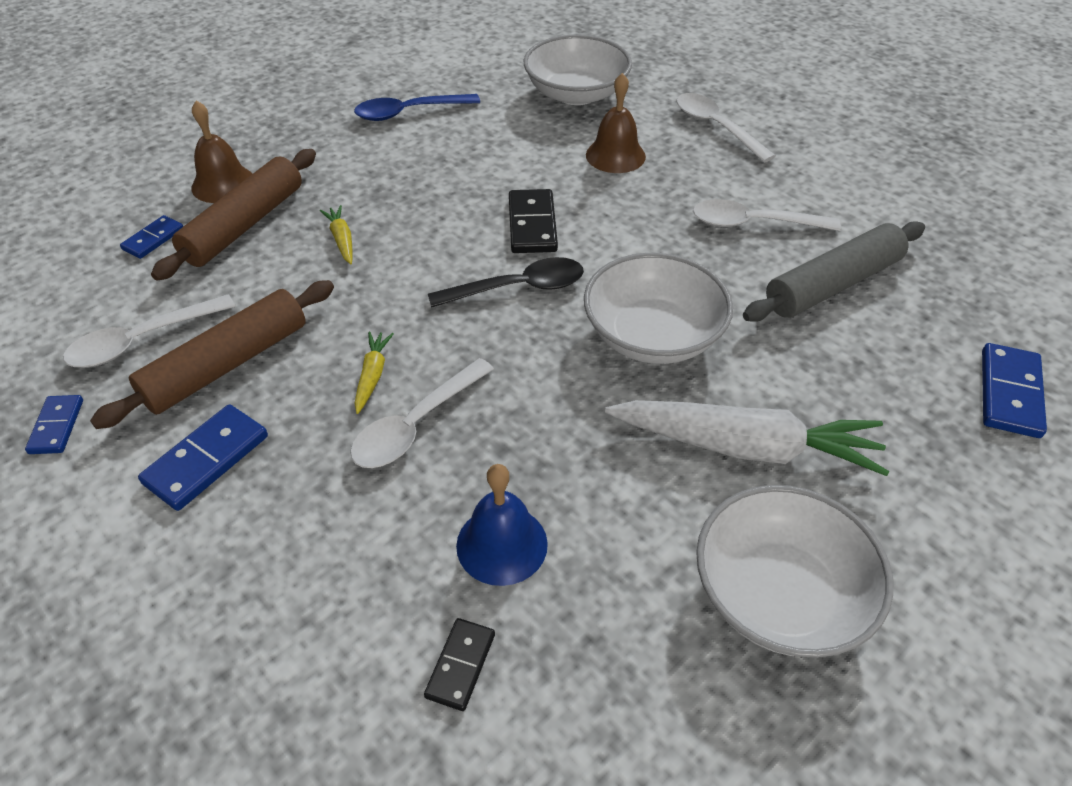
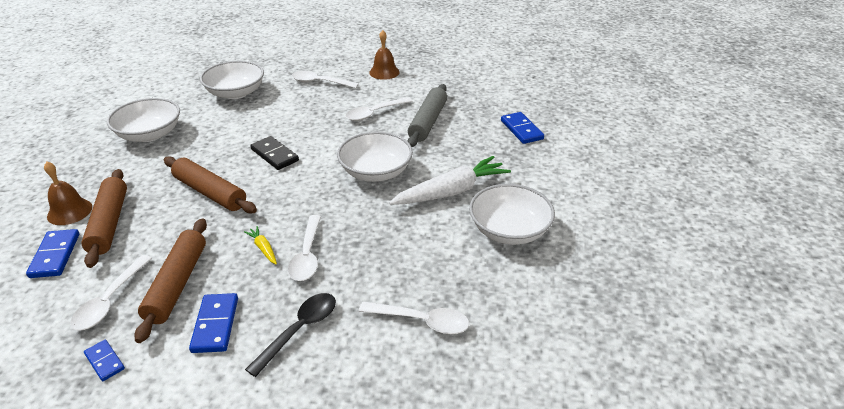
camera: 40 degrees left, 10 degrees down
(153, 239) = (55, 255): blue domino -> blue domino, size x1.61
(342, 240) = (178, 204): yellow carrot -> none
(394, 242) = (210, 192): none -> brown rolling pin
(409, 112) = (150, 134): blue spoon -> white bowl
(461, 665) = (421, 321): black domino -> white spoon
(502, 544) = (393, 274): blue bell -> none
(518, 288) = (296, 182): black spoon -> black spoon (299, 330)
(615, 155) = (284, 111): brown bell -> brown bell (384, 72)

